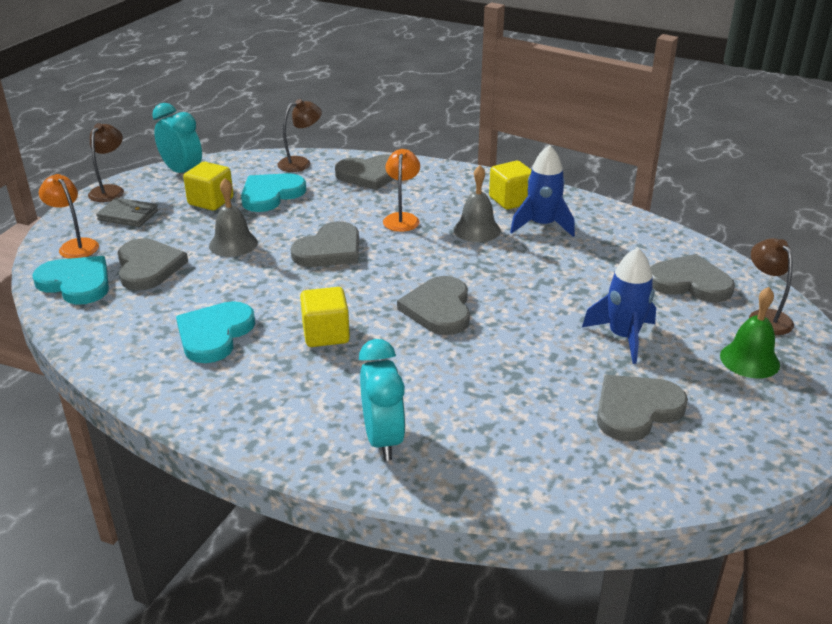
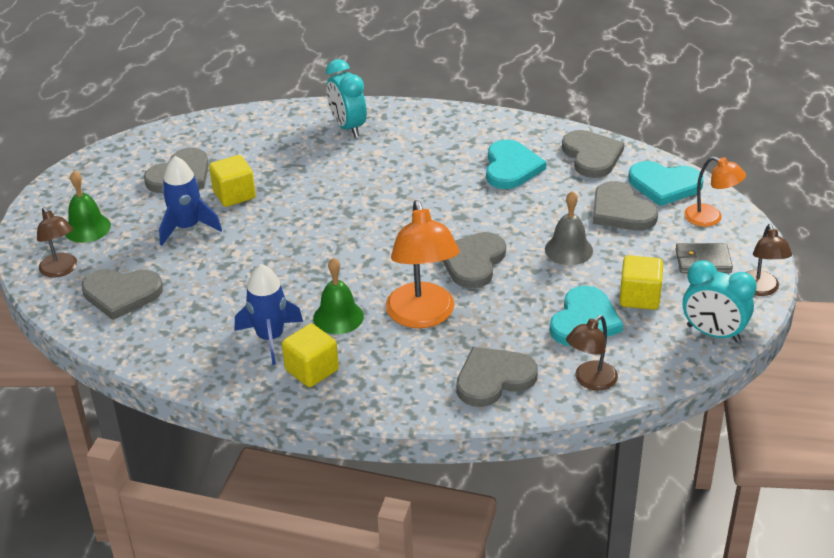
camera: 165 degrees right, 5 degrees up
(326, 334) = (426, 184): yellow cube -> yellow cube (234, 195)
(402, 218) = (423, 316): orange lamp -> orange lamp, size x1.73
(438, 309) = (345, 222): grey heart -> grey heart (591, 156)
(477, 230) = (338, 317): grey bell -> green bell

